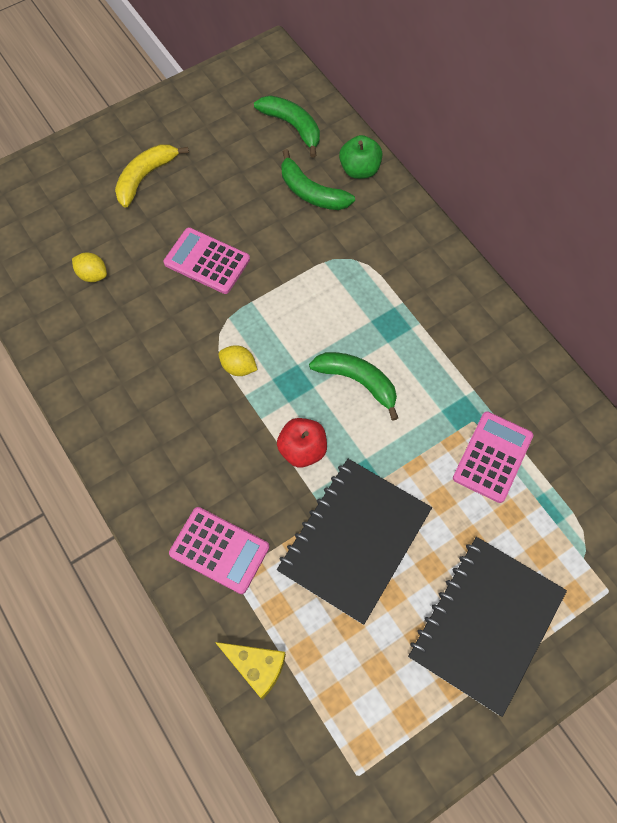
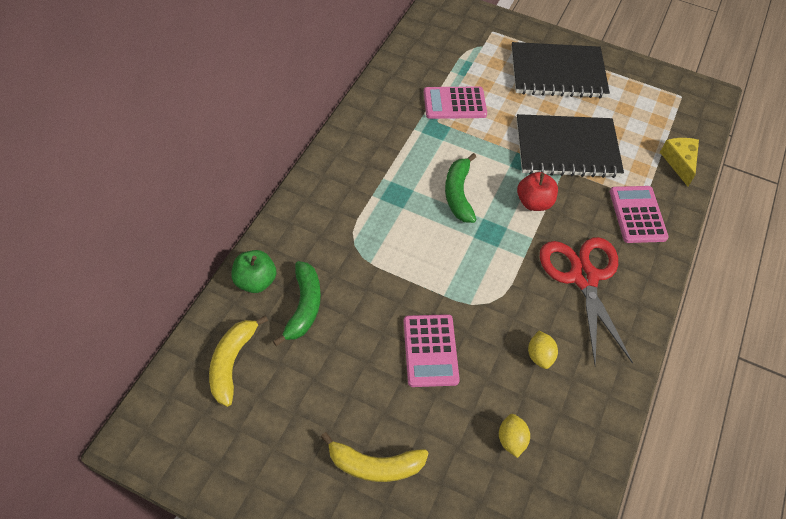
camera: 125 degrees left, 10 degrees down
(186, 435) = (584, 277): none -> red scissors
(238, 367) = (506, 273): yellow lemon -> yellow lemon (539, 356)
(292, 126) = (232, 362): green banana -> yellow banana

